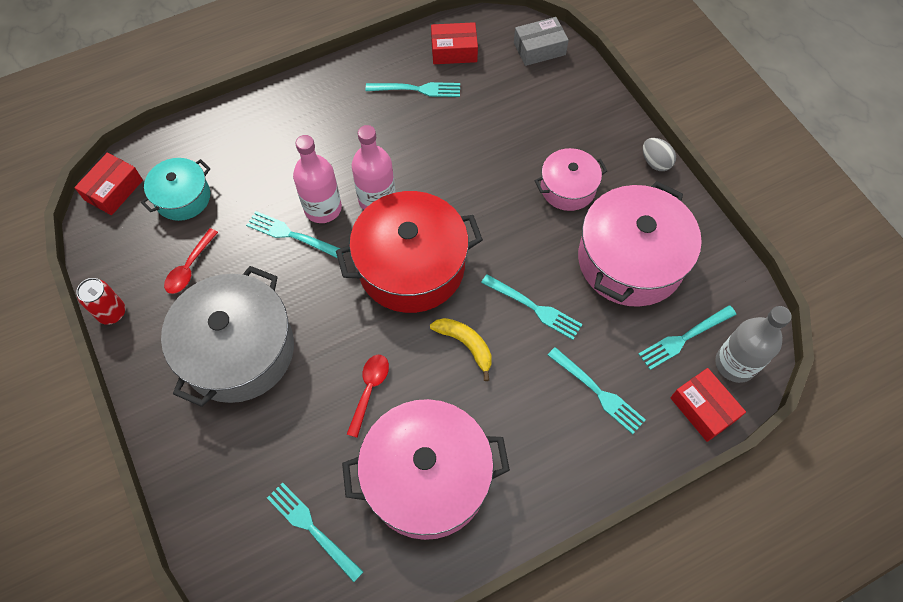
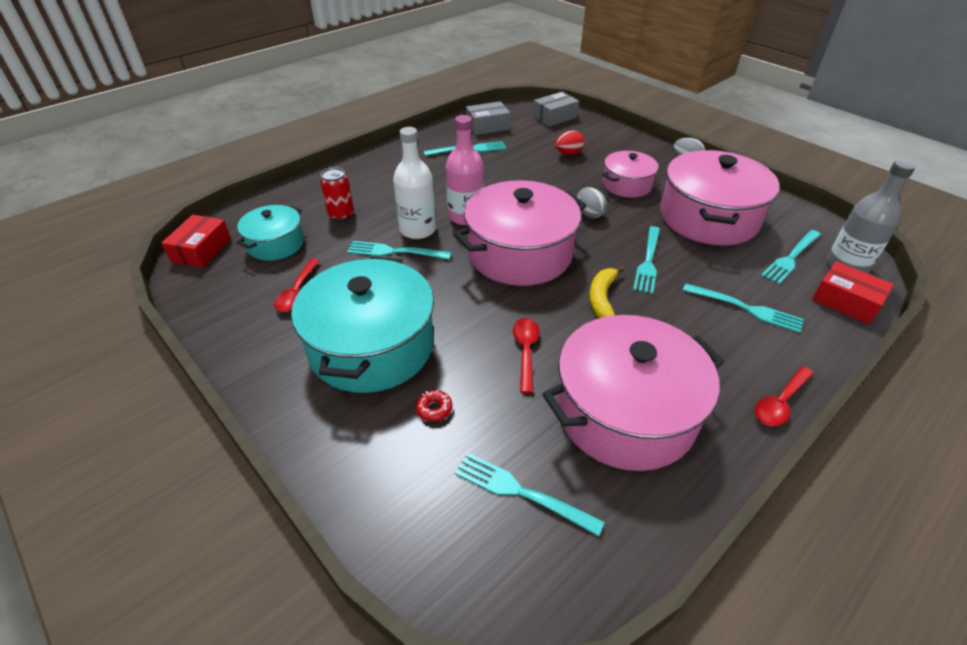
camera: 15 degrees left, 20 degrees down
(112, 313) = (219, 342): red can -> red can (341, 214)
(238, 350) = (372, 346): grey pot -> turquoise pot
(271, 431) = (434, 409): none -> red donut
(323, 208) = (417, 230): pink bottle -> white bottle
(411, 266) = (520, 253): red pot -> pink pot
(454, 51) = (487, 126): red box -> grey box
(466, 345) = (602, 298): yellow banana -> yellow banana turned 105 degrees counterclockwise
(506, 225) = (589, 214): none -> grey egg
(526, 121) = (568, 154): none -> red egg
(534, 307) = (648, 261): turquoise fork -> turquoise fork turned 90 degrees clockwise
(566, 504) = (780, 403): none -> red spoon

